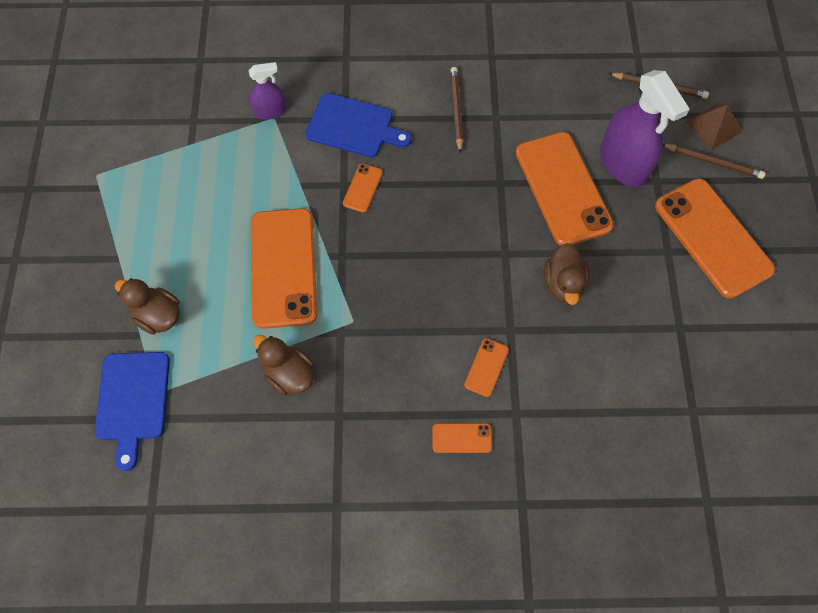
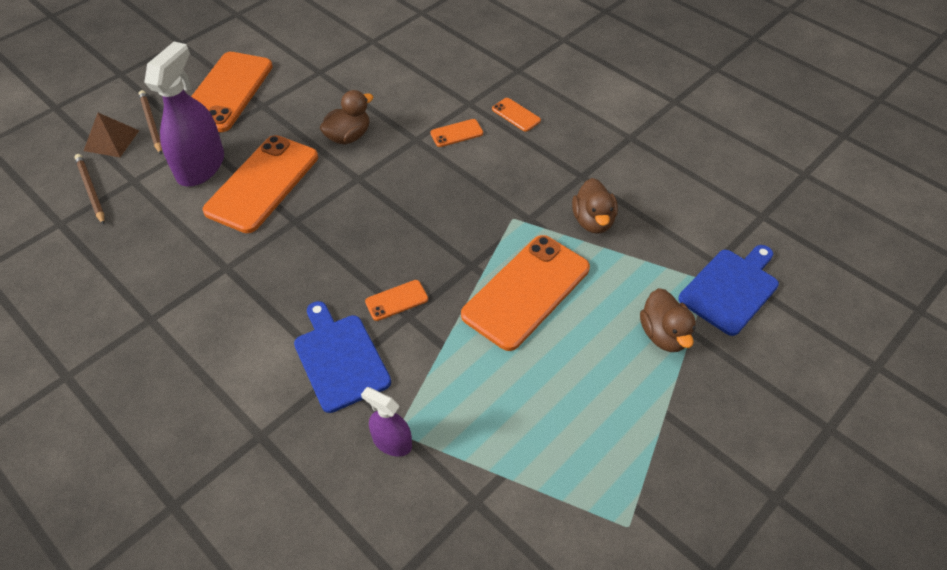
camera: 135 degrees left, 15 degrees down
(456, 110) = (244, 299): brown pencil -> none

